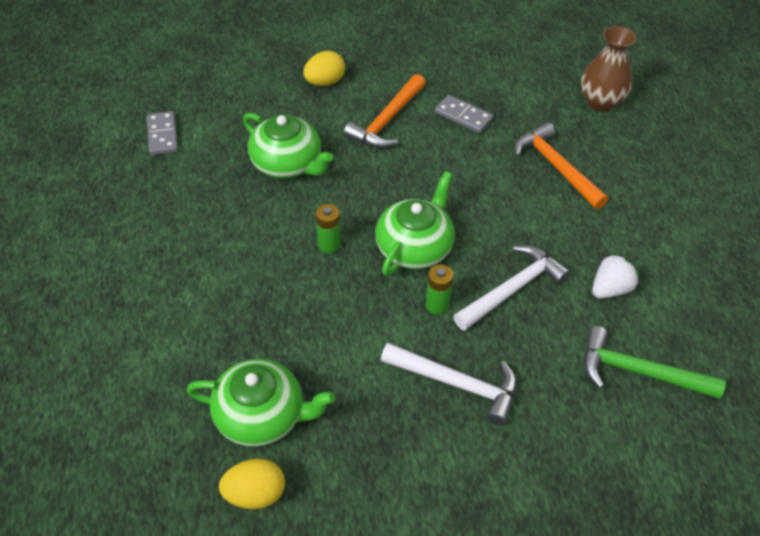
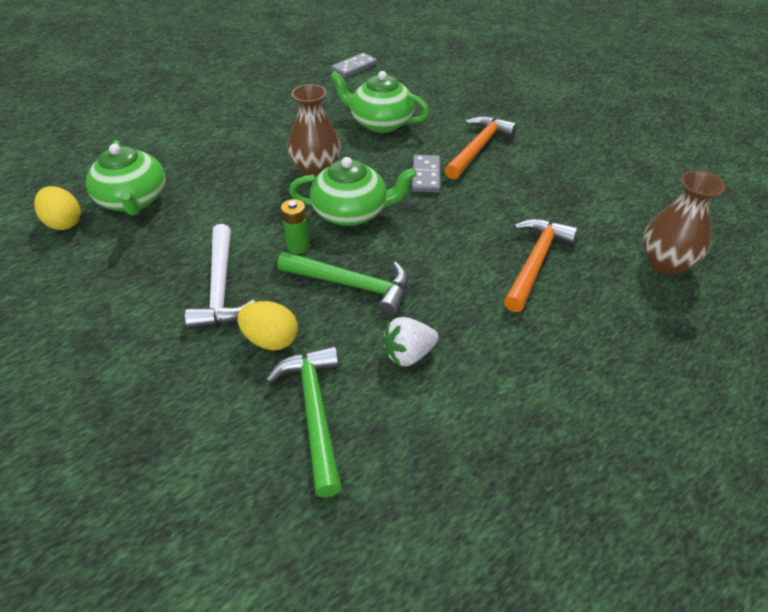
camera: 60 degrees right, 5 degrees down
(287, 163) = (380, 122): green teapot -> green teapot turned 105 degrees clockwise
(325, 82) = (485, 106): yellow egg -> yellow egg (271, 340)
(329, 245) = (316, 170): green battery -> brown vase
(386, 120) = (478, 148): orange hammer -> orange hammer turned 120 degrees clockwise
(463, 116) = (533, 184): grey domino -> grey domino (426, 176)
(513, 289) = (352, 285): white hammer -> green hammer
(610, 289) = (408, 354): white strawberry -> white strawberry turned 135 degrees clockwise

